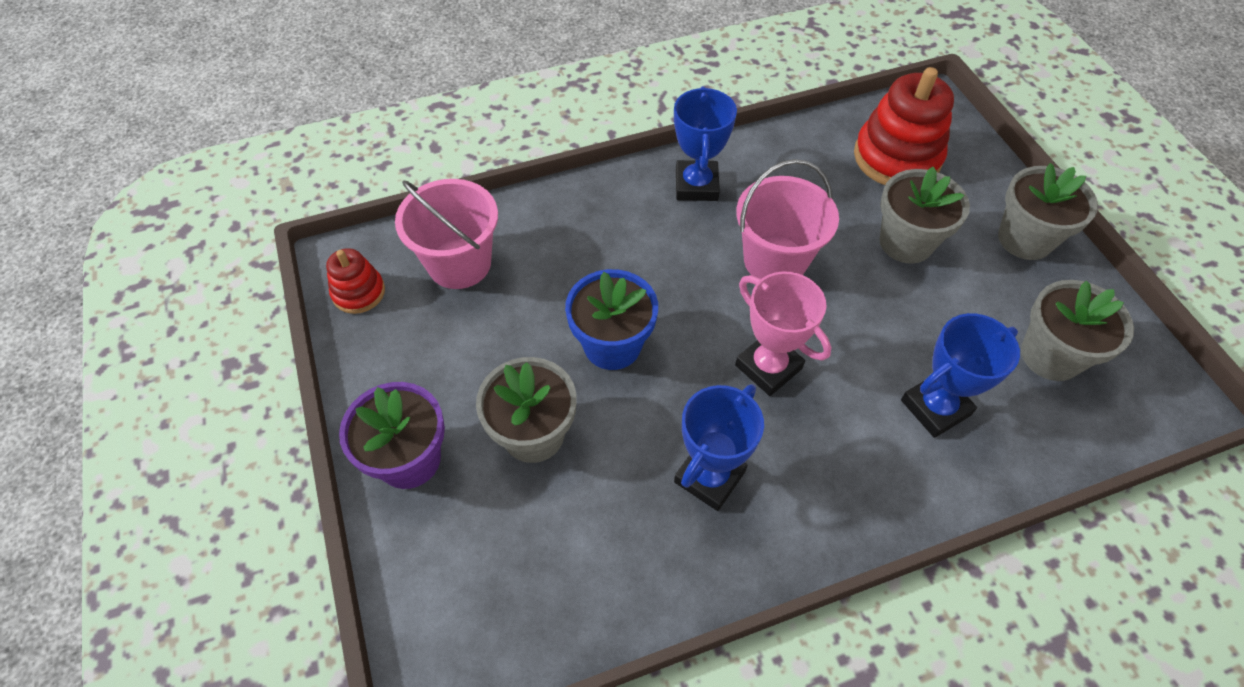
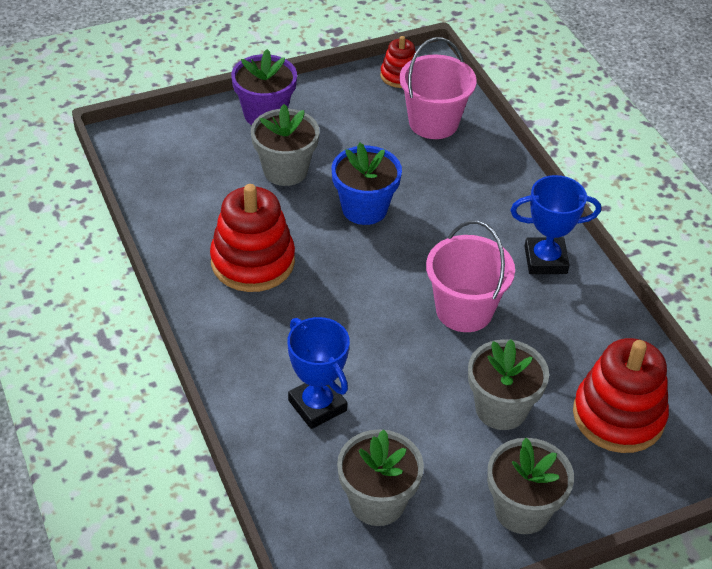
camera: 85 degrees right, 10 degrees down
(709, 477) = (253, 262): blue trophy -> red stacking toy
(768, 367) = (351, 300): pink trophy -> none

